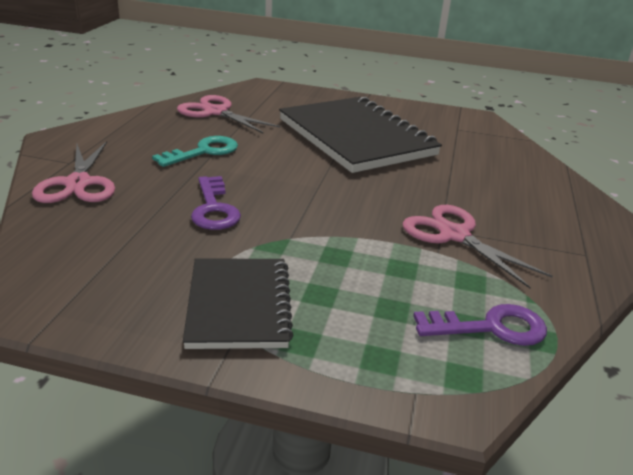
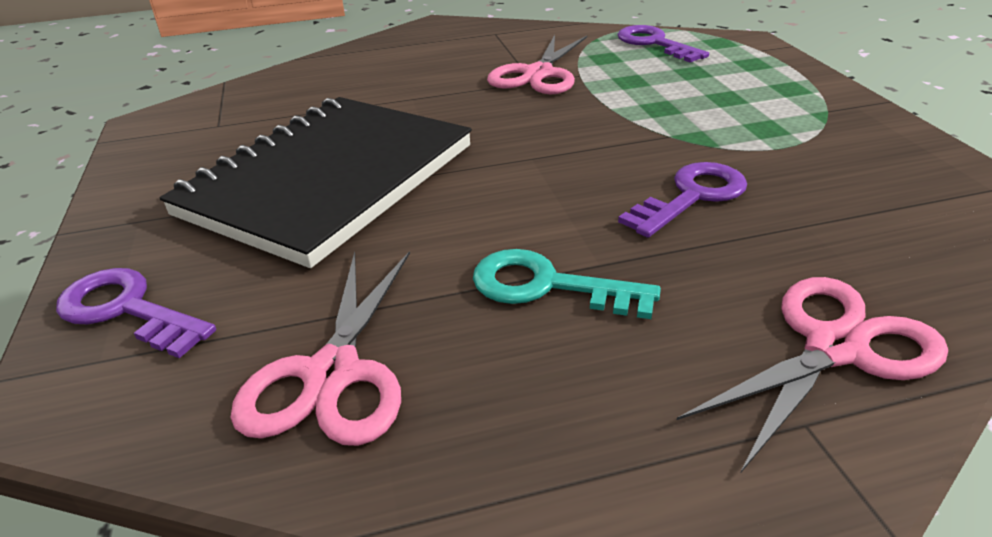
camera: 115 degrees left, 5 degrees up
(239, 305) = (805, 120): black notebook -> none
(297, 95) = (127, 310): none -> purple key

